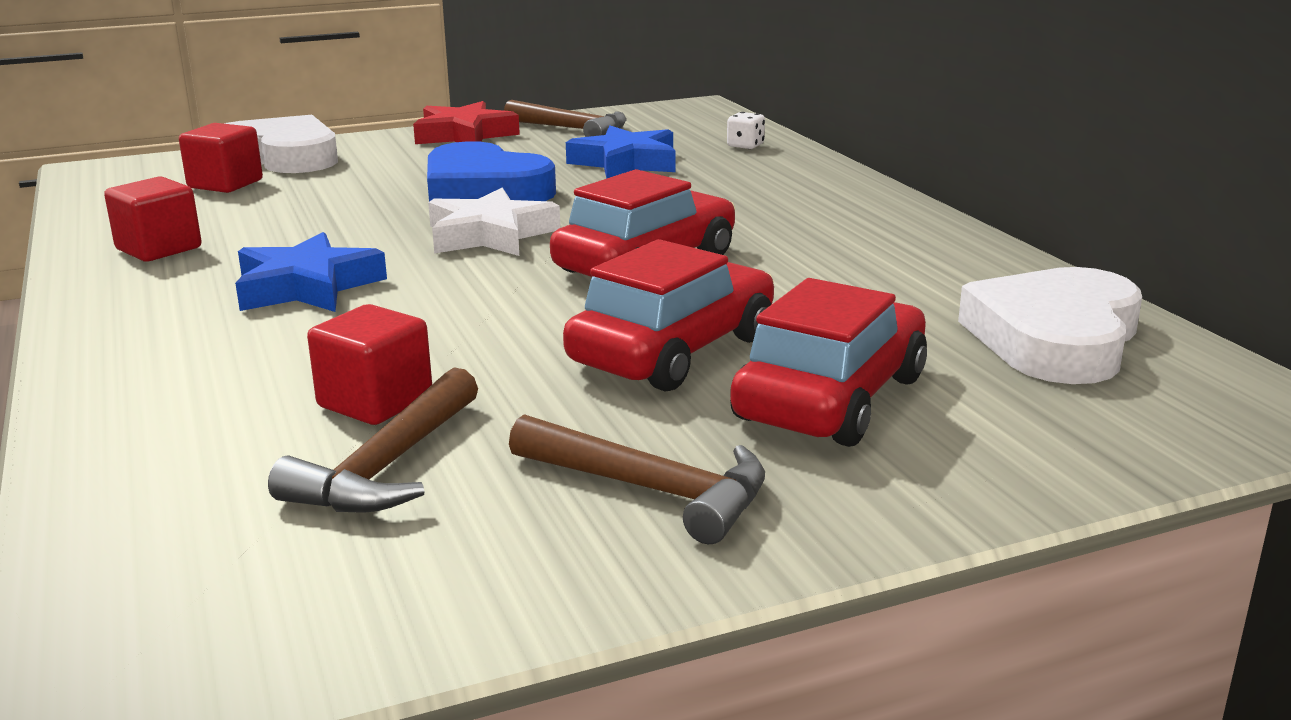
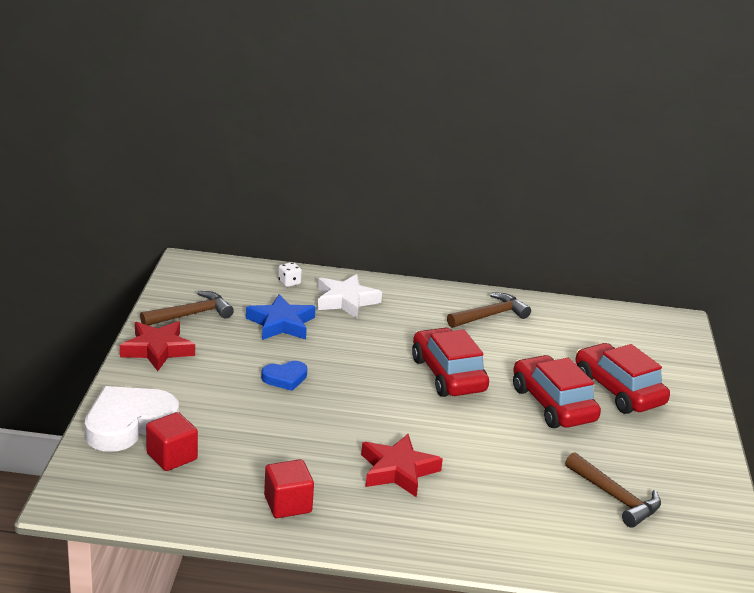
camera: 65 degrees left, 5 degrees up
(307, 287) = (398, 471): blue star -> red star
(375, 402) = (554, 486): red cube -> none
(484, 190) = (285, 378): blue heart -> blue heart, size x0.51
(490, 235) = (366, 400): white star -> white star (346, 301)
(651, 490) = (665, 450): brown hammer -> brown hammer (490, 316)
(1055, 338) = (598, 328): white heart -> none

